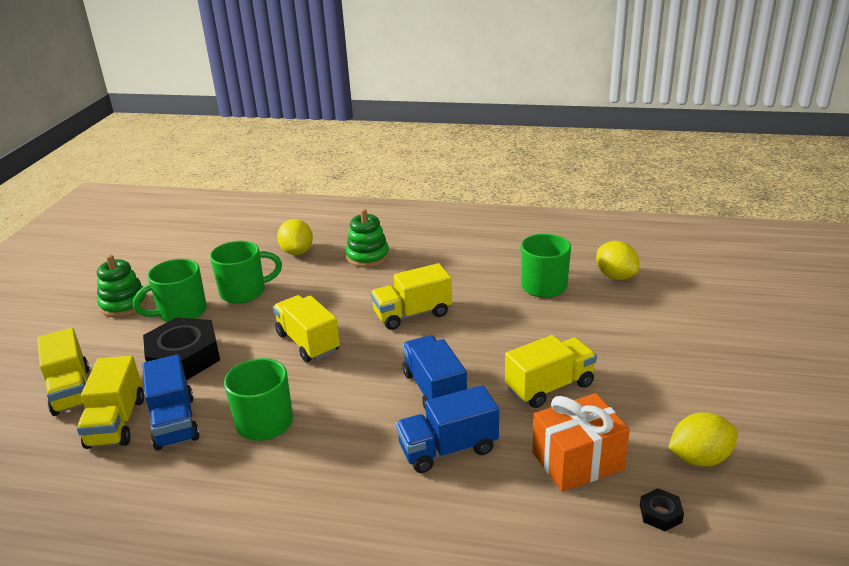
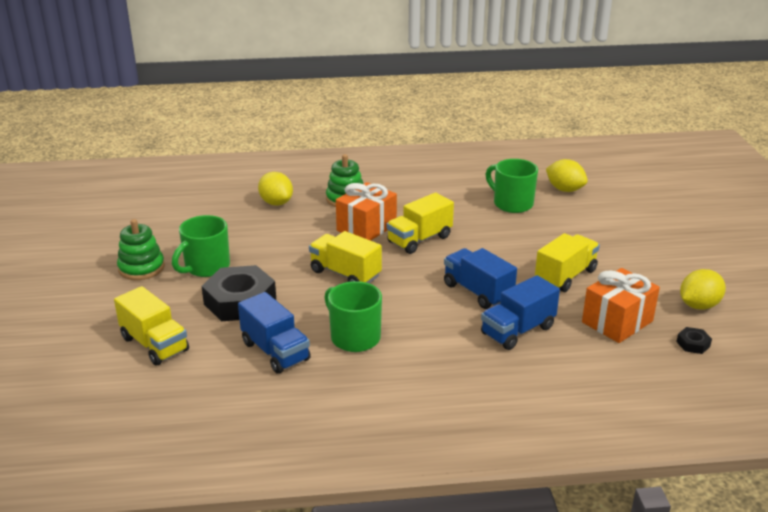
camera: 20 degrees left, 0 degrees up
(116, 422) = (221, 360): yellow truck -> none
(244, 292) = (253, 242): green mug -> none
(366, 292) = (366, 227): none -> orange gift

